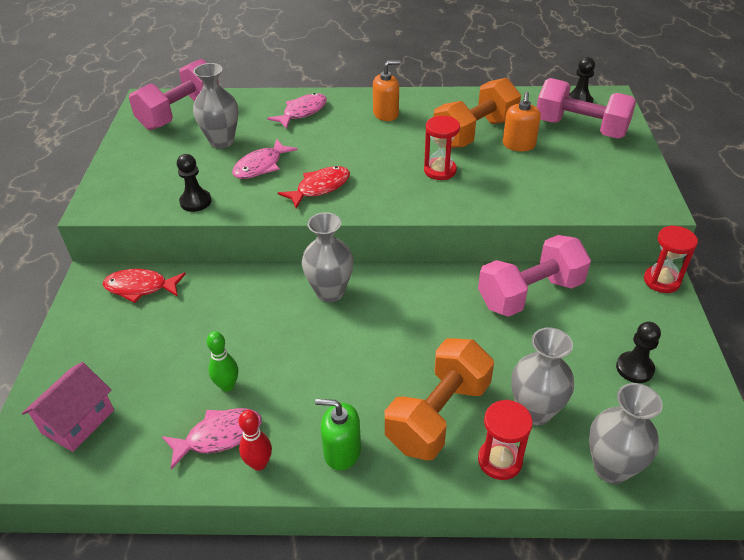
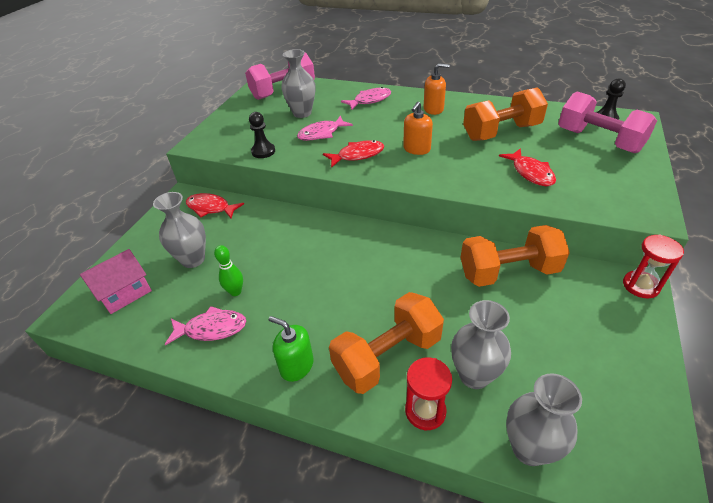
camera: 20 degrees right, 0 degrees up
(259, 463) = (230, 358): red bowling pin -> none
(330, 292) = (342, 237): grey vase -> grey vase (193, 259)
(440, 170) = (459, 156): red hourglass -> none
(518, 145) = (536, 146): orange soap dispenser -> orange soap dispenser (416, 149)
(524, 178) = (531, 173): none -> red fish
(530, 294) = (508, 272): pink dumbbell -> orange dumbbell
(634, 368) = (586, 360): black pawn -> none

